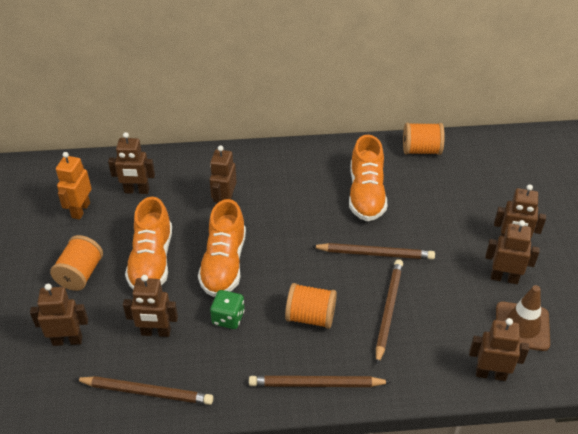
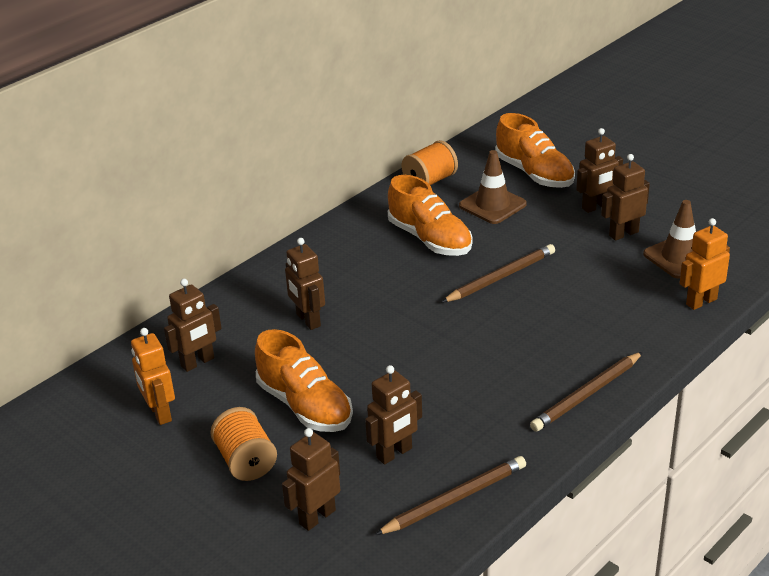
camera: 40 degrees left, 10 degrees down
(224, 264) = (379, 365): orange shoe -> orange shoe (534, 174)
(228, 318) = (444, 400): green dice -> none
(310, 317) = (514, 353): orange spool -> none
(388, 310) = (569, 309): brown pencil -> none
(439, 195) = (492, 205): none -> brown traffic cone
(490, 374) = (701, 301): brown robot -> orange robot

